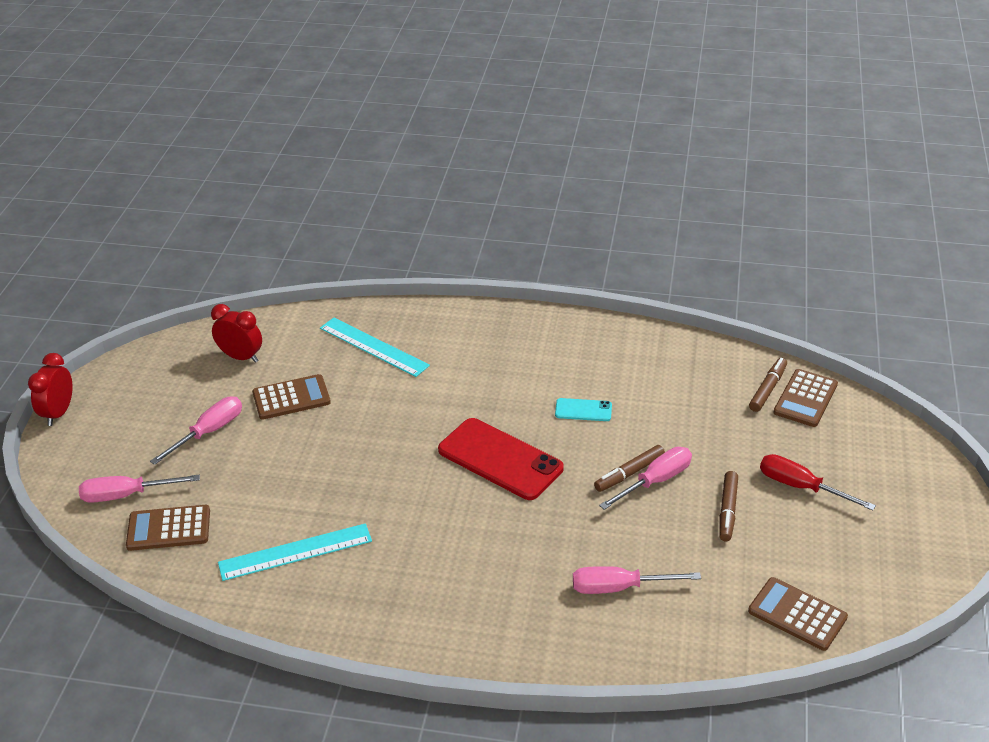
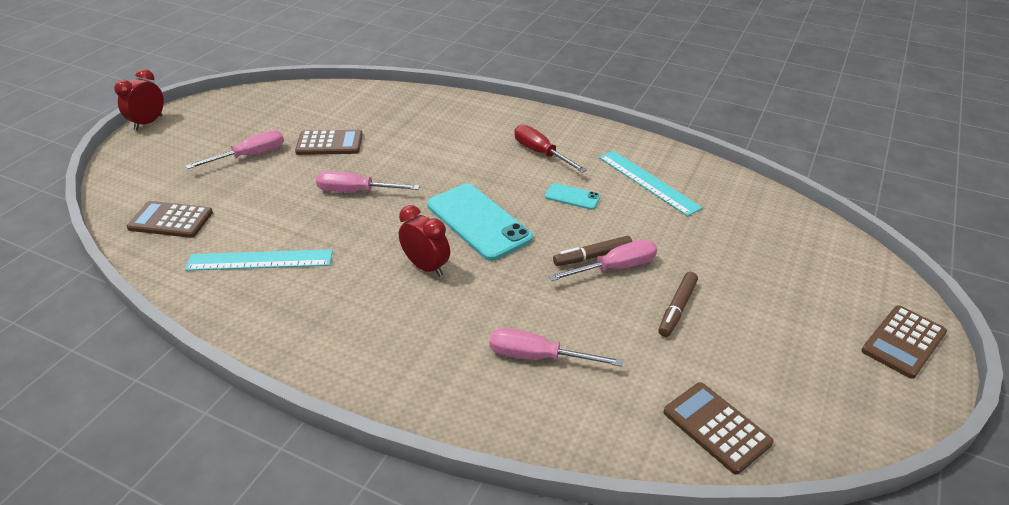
camera: 15 degrees right, 0 degrees up
(126, 495) = (156, 189): pink screwdriver -> pink screwdriver (356, 191)
(241, 357) = (308, 109): red clock -> red clock (426, 267)
(373, 347) = (416, 119): turquoise ruler -> turquoise ruler (648, 182)
(500, 459) = (478, 222): red phone -> turquoise phone
(768, 389) = (755, 211): brown marker -> none
(801, 487) = (761, 302): red screwdriver -> red screwdriver (541, 153)
(805, 399) = (791, 226): brown calculator -> brown calculator (904, 342)

